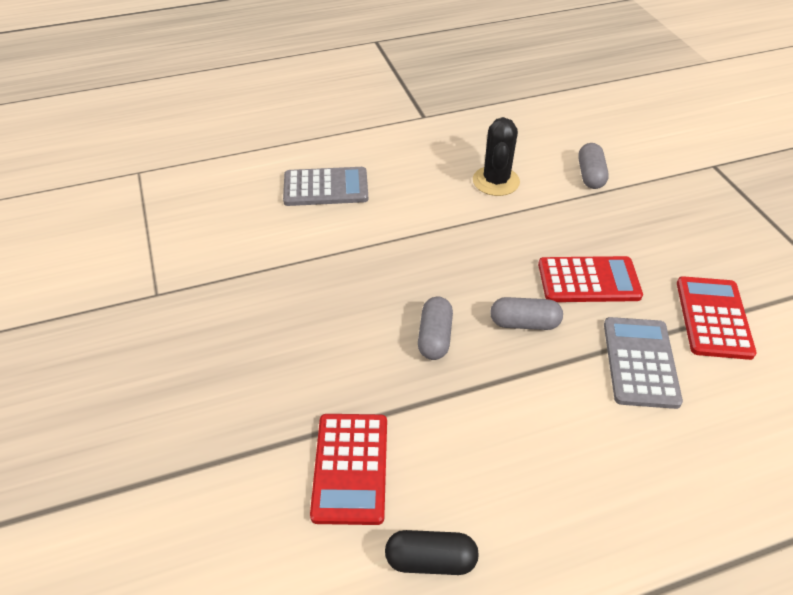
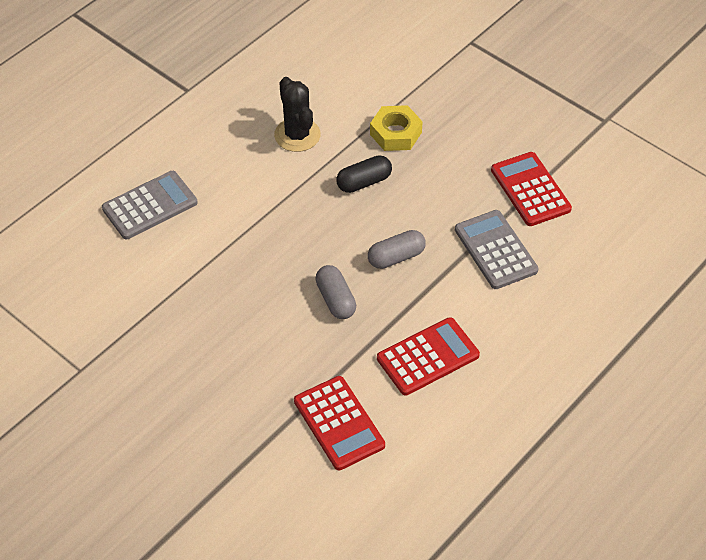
camera: 30 degrees left, 5 degrees up
(430, 560) = (431, 452): black capsule -> black capsule (364, 182)
(588, 280) = (425, 198): red calculator -> red calculator (428, 357)
(590, 175) = (374, 95): grey capsule -> none
(592, 213) = (395, 133): none -> yellow nut

